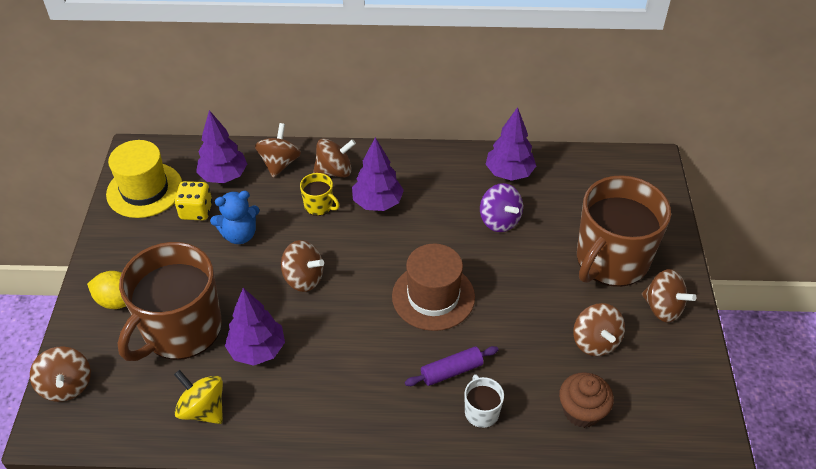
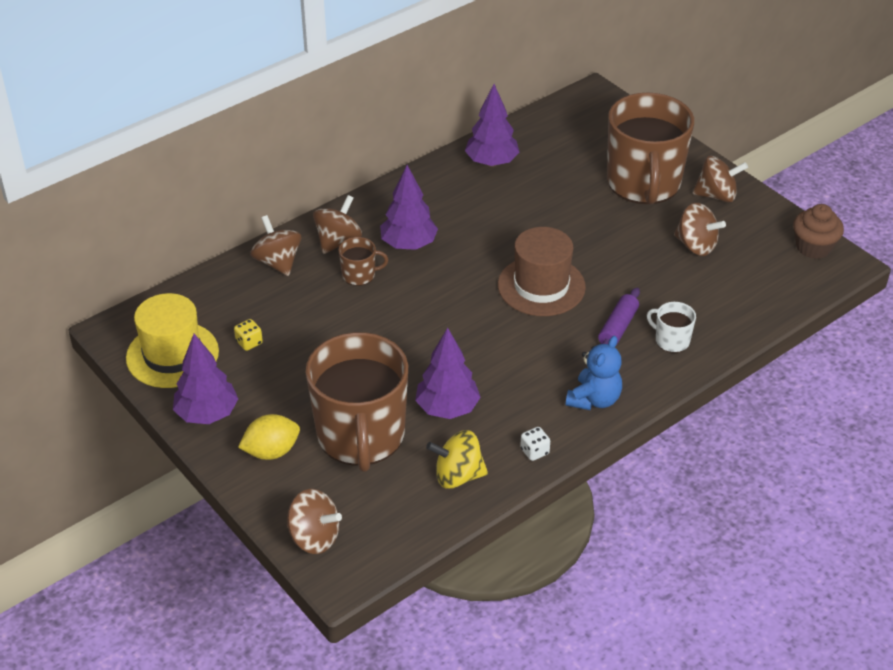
camera: 40 degrees left, 5 degrees down
(196, 211) = (249, 342): yellow dice -> yellow dice, size x0.61
(224, 176) = (237, 301): purple tree -> purple tree (207, 414)
(239, 235) = (316, 337): blue teddy bear -> blue teddy bear (594, 399)
(275, 430) = (534, 451): none -> white dice
(303, 278) = (418, 336): brown spinning top -> none
(319, 206) = (359, 275): yellow mug -> brown mug
(499, 220) = (526, 202): purple spinning top -> none
(582, 411) = (738, 296): brown cupcake -> brown cupcake (813, 247)

